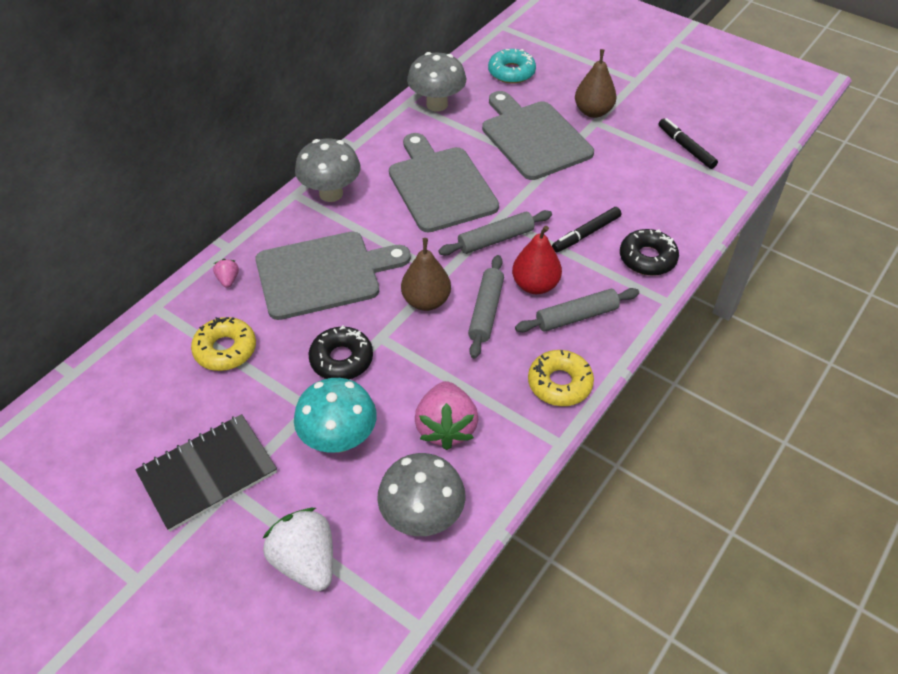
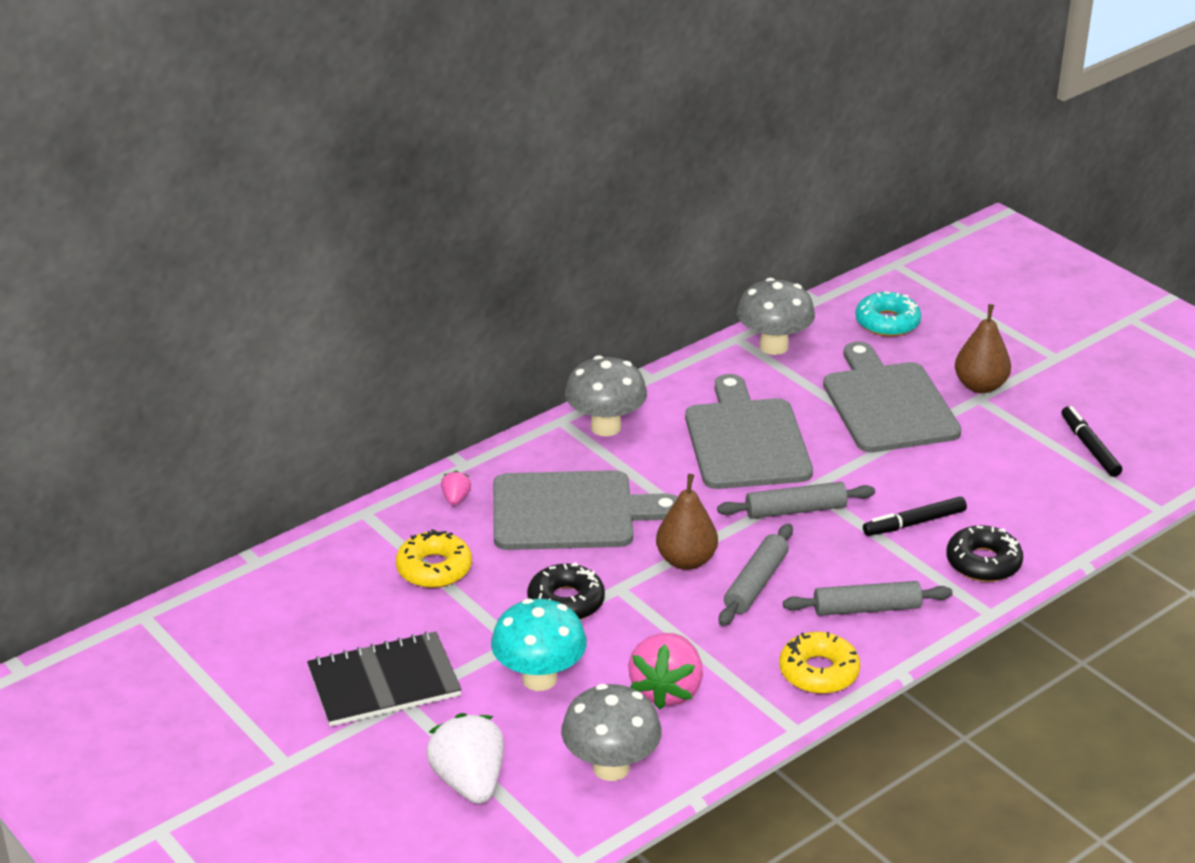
camera: 15 degrees right, 15 degrees down
(535, 285) = (827, 567): red pear -> none

